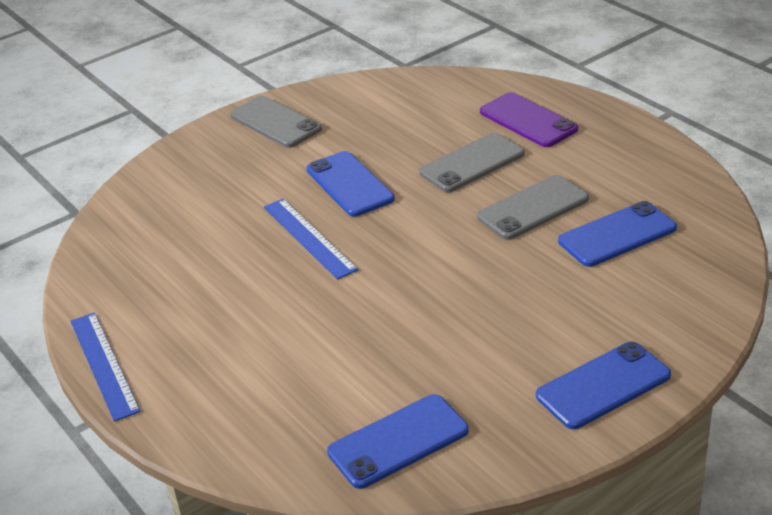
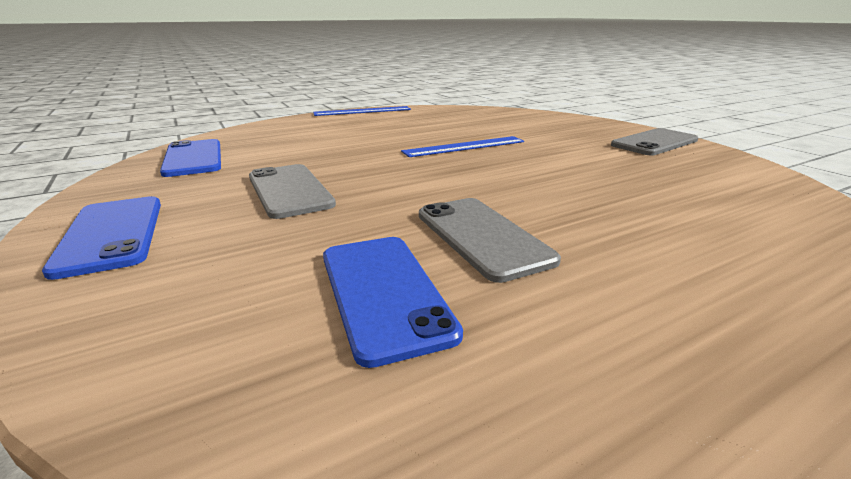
camera: 95 degrees right, 10 degrees down
(349, 184) = (547, 160): blue phone -> none
(472, 163) = (596, 211): grey phone -> grey phone (289, 190)
(528, 120) = (745, 261): purple phone -> none

